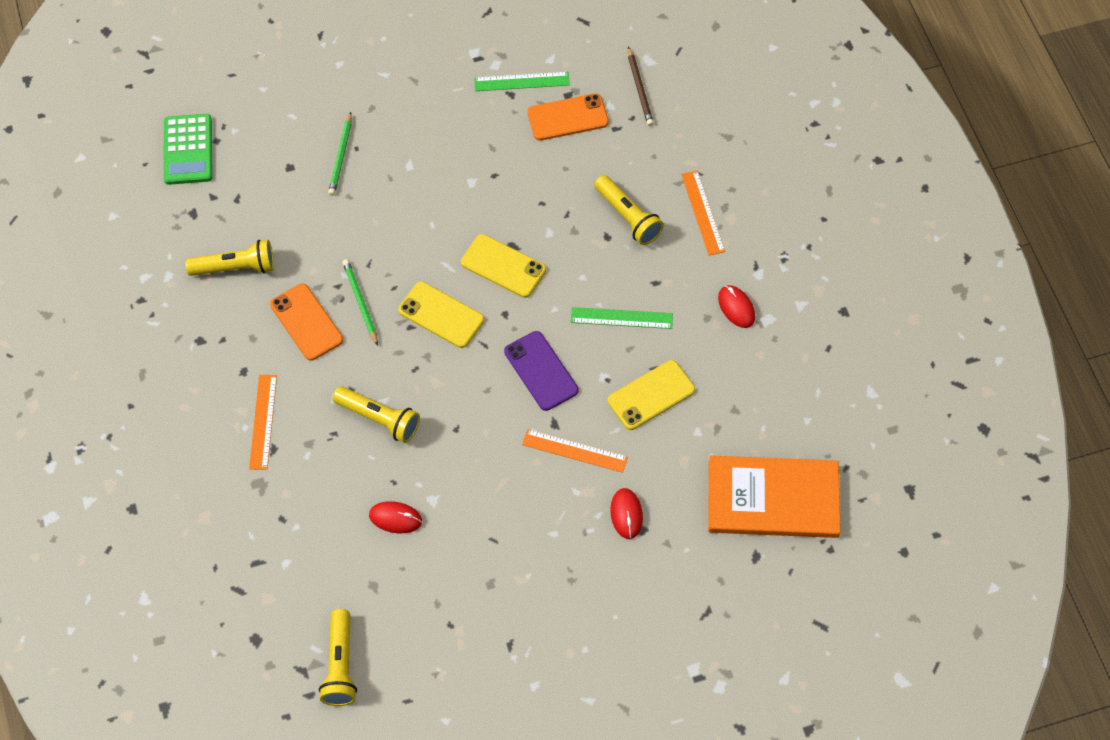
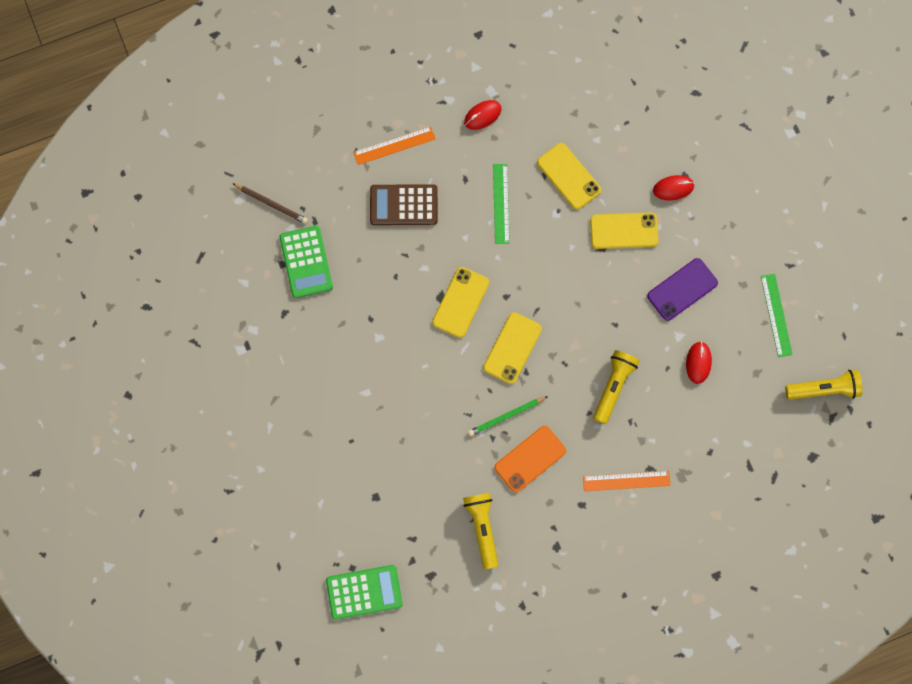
camera: 95 degrees left, 15 degrees up
(341, 156) = (361, 453): green pencil -> none
(521, 81) = (270, 305): green ruler -> green ruler (776, 315)
(541, 371) = (556, 263): purple phone -> purple phone (682, 289)
(568, 117) = (306, 262): orange phone -> green calculator
(575, 450) = (624, 231): orange ruler -> yellow phone
(628, 217) = (403, 205): yellow flashlight -> brown calculator
(640, 89) = (271, 204): brown pencil -> brown pencil turned 45 degrees clockwise
(773, 499) = (647, 82): orange book -> none

